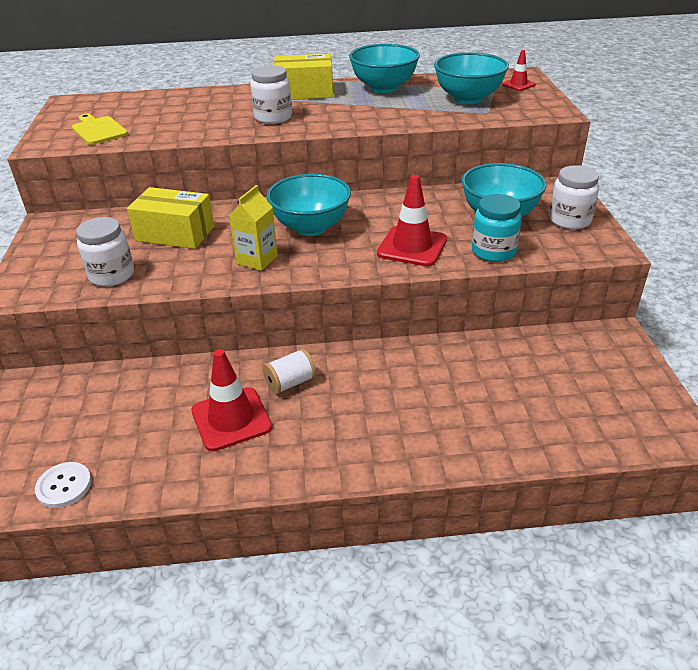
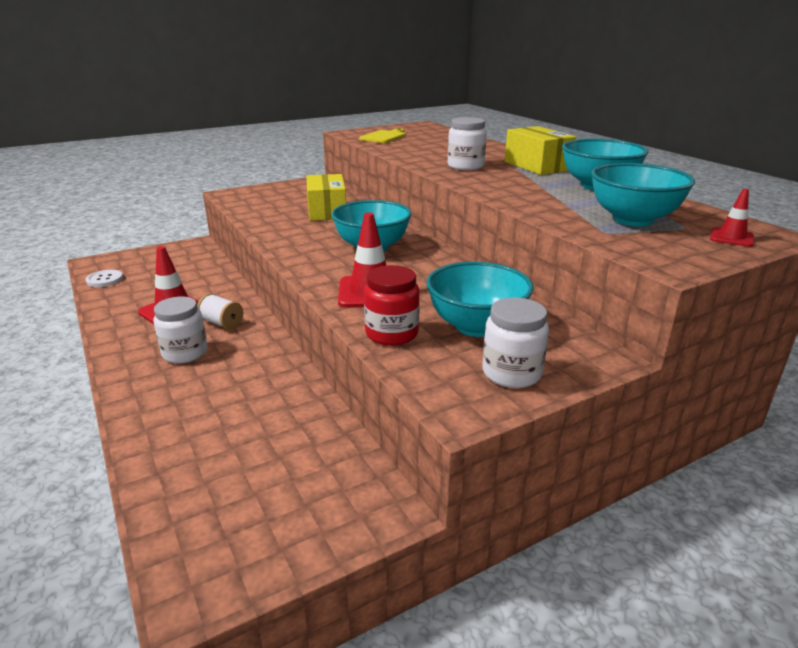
camera: 65 degrees right, 10 degrees down
(111, 275) = (260, 208): white jar -> white jar (185, 353)
(257, 260) = (306, 241): yellow carton -> none
(493, 251) = (391, 334): turquoise jar -> red jar

